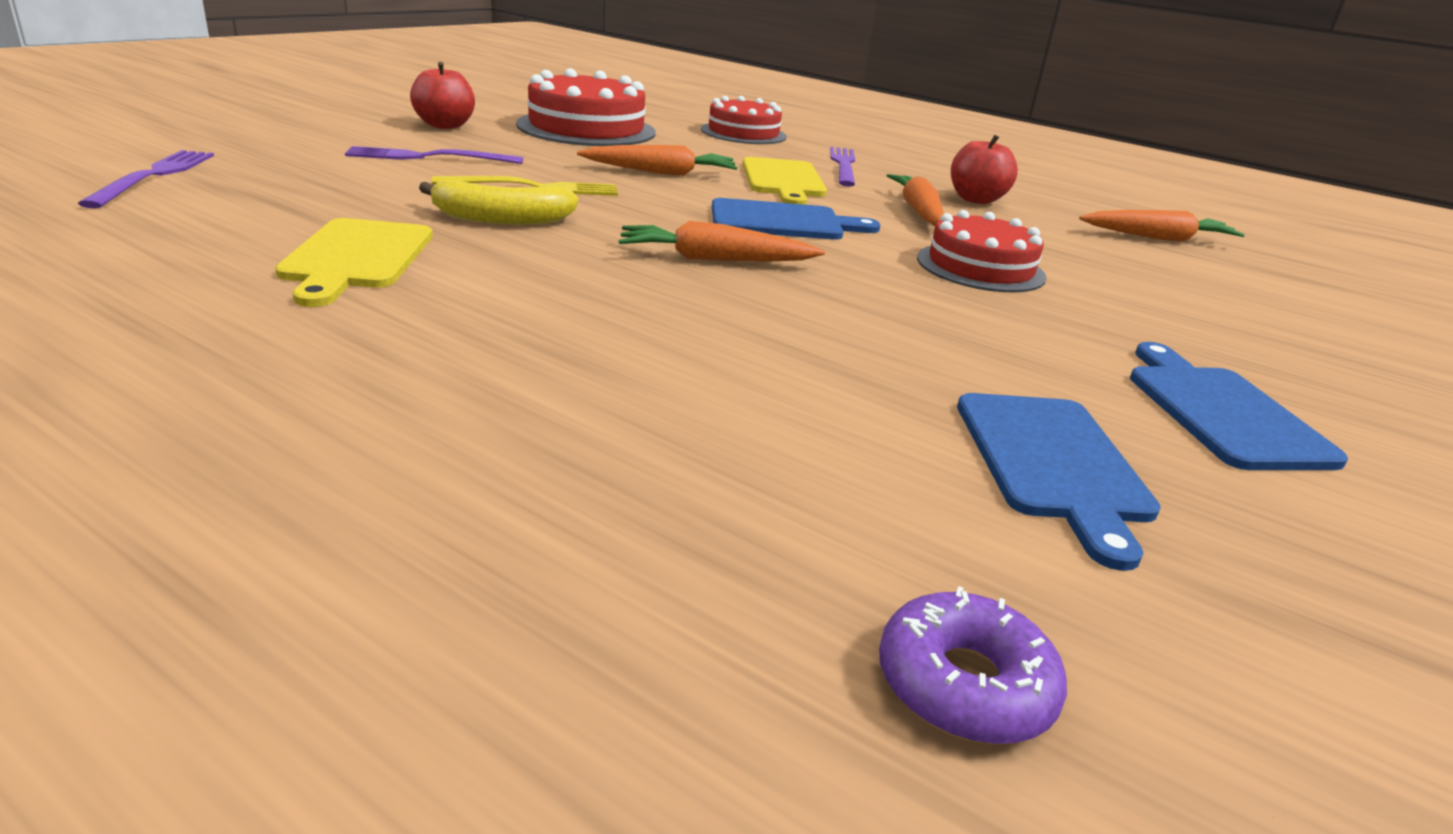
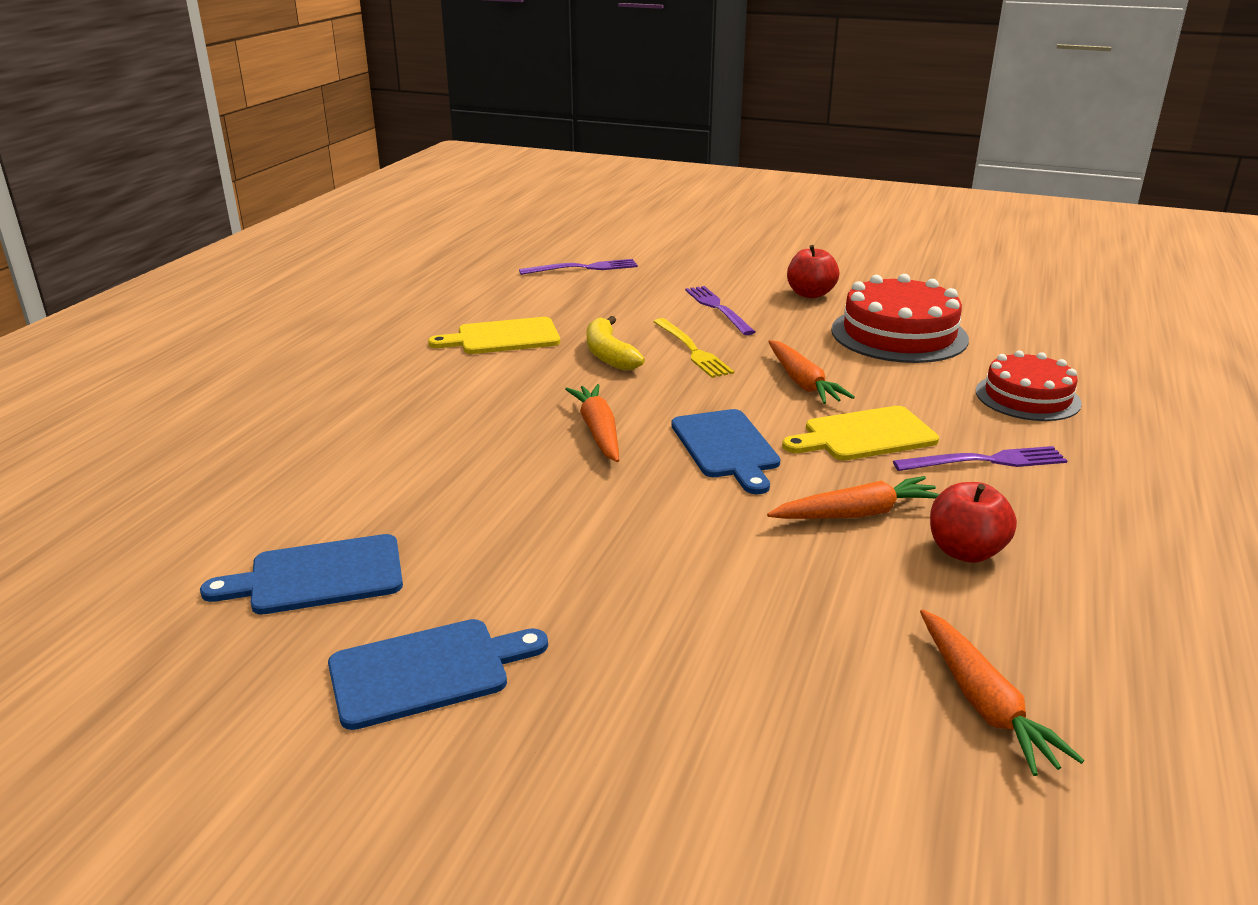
camera: 80 degrees right, 0 degrees up
(964, 685) = (118, 542): purple donut -> none
(980, 267) = (701, 552): red cake -> none

